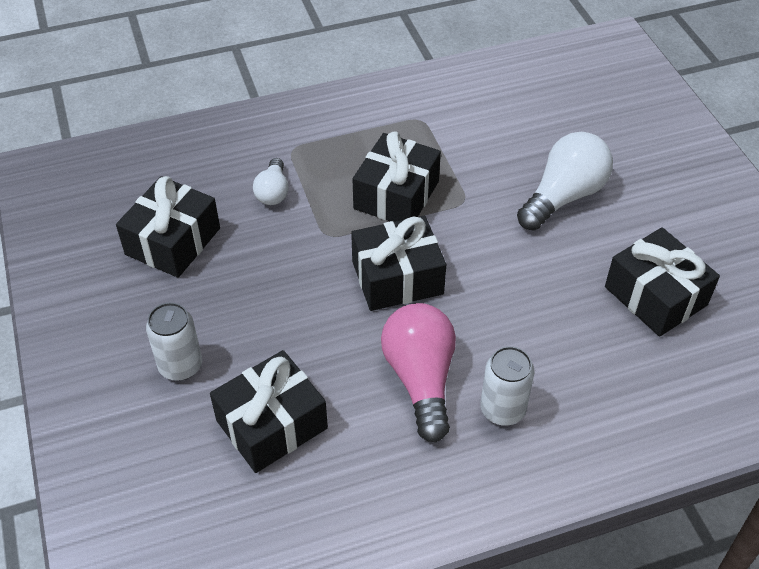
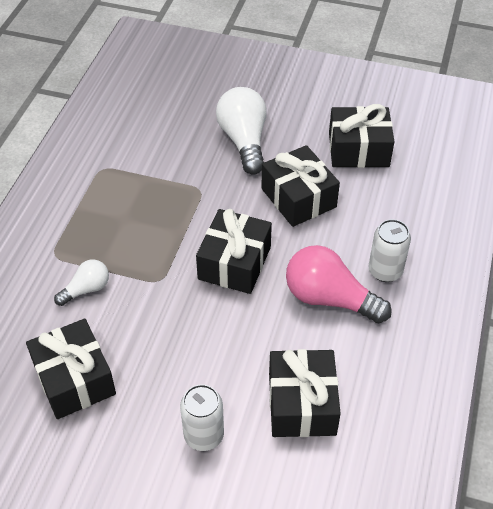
camera: 55 degrees left, 0 degrees up
(273, 192) = (86, 289): white light bulb -> white light bulb turned 75 degrees counterclockwise
(396, 195) = (160, 221): black gift -> black gift (298, 198)

